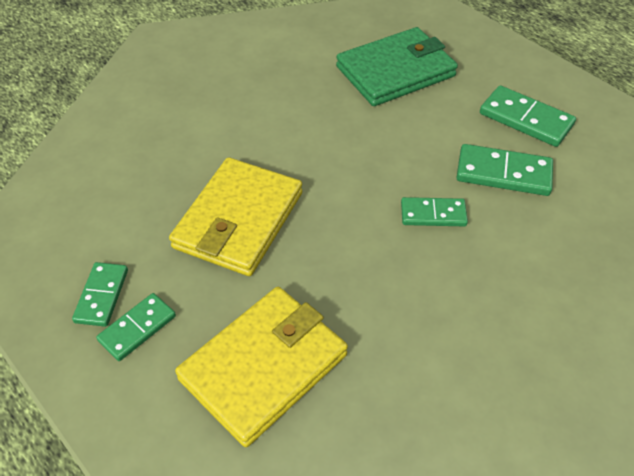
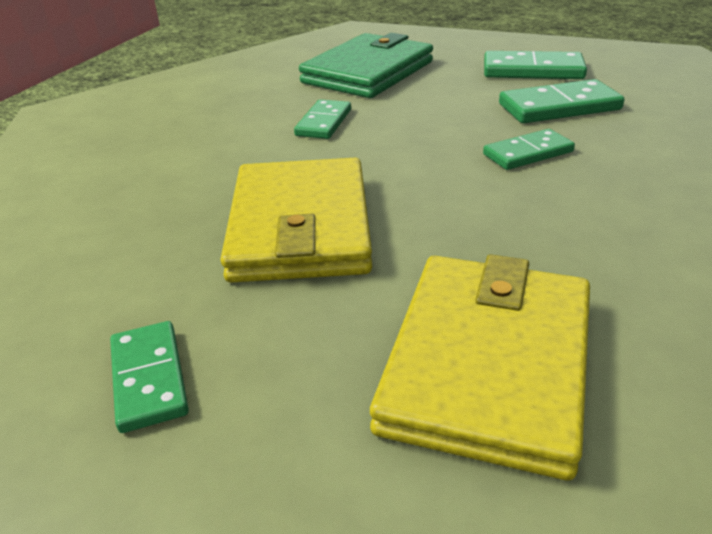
camera: 25 degrees left, 15 degrees down
(137, 328) = (244, 396): green domino -> green domino (323, 122)

